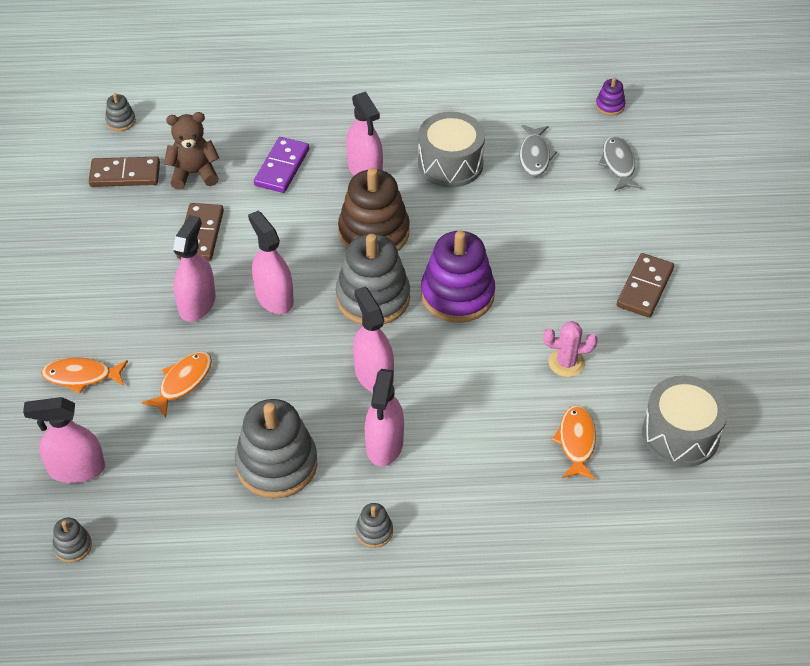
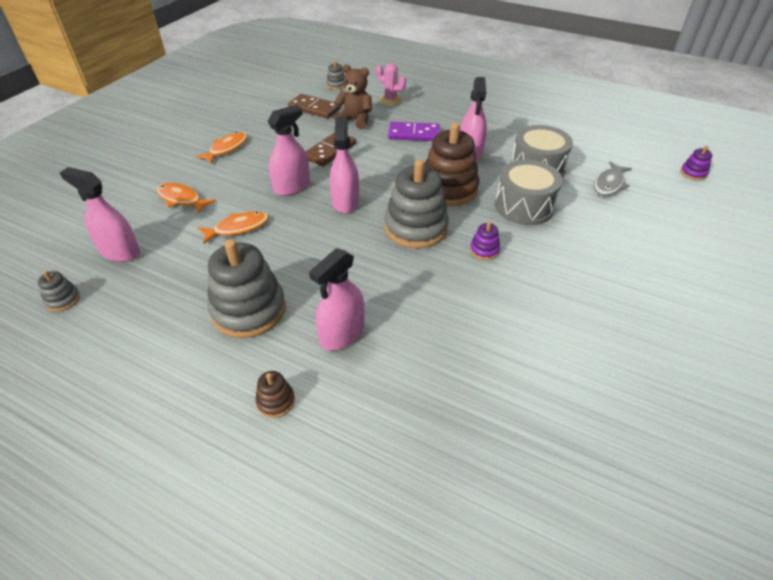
camera: 30 degrees right, 5 degrees down
(282, 167) = (414, 134): purple domino -> purple domino turned 45 degrees clockwise
(373, 375) = (375, 278): pink spray bottle -> none
(374, 531) = (275, 401): grey stacking toy -> brown stacking toy
(457, 295) = (484, 250): purple stacking toy -> purple stacking toy, size x0.44
(566, 363) = (549, 338): pink cactus -> pink cactus (390, 100)
(576, 442) = (517, 412): orange fish -> orange fish (227, 148)
(618, 164) = (681, 211): grey fish -> none
(644, 287) = (661, 308): brown domino -> none
(680, 434) = (636, 458): grey drum -> grey drum (524, 206)

